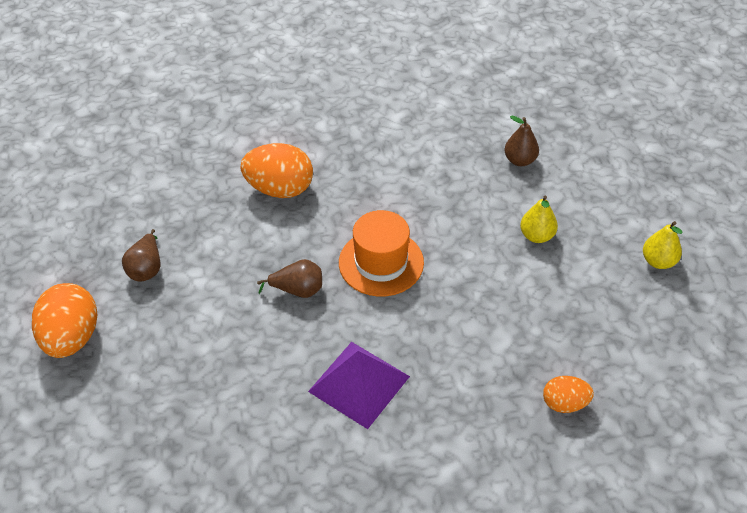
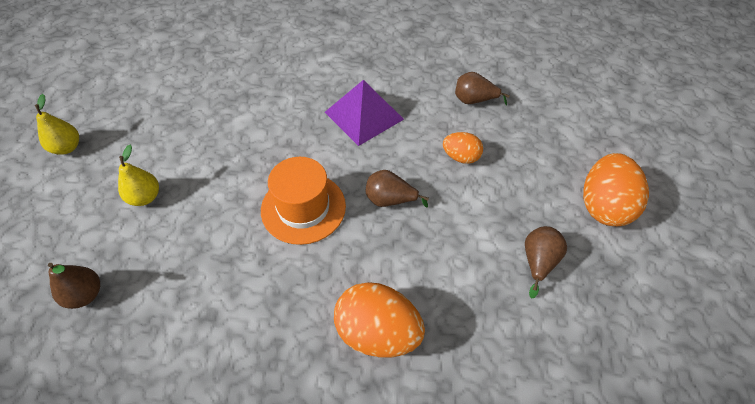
camera: 165 degrees left, 5 degrees up
(221, 445) = (474, 100): none -> brown pear
(564, 403) = (228, 73): orange egg -> orange egg (460, 157)

